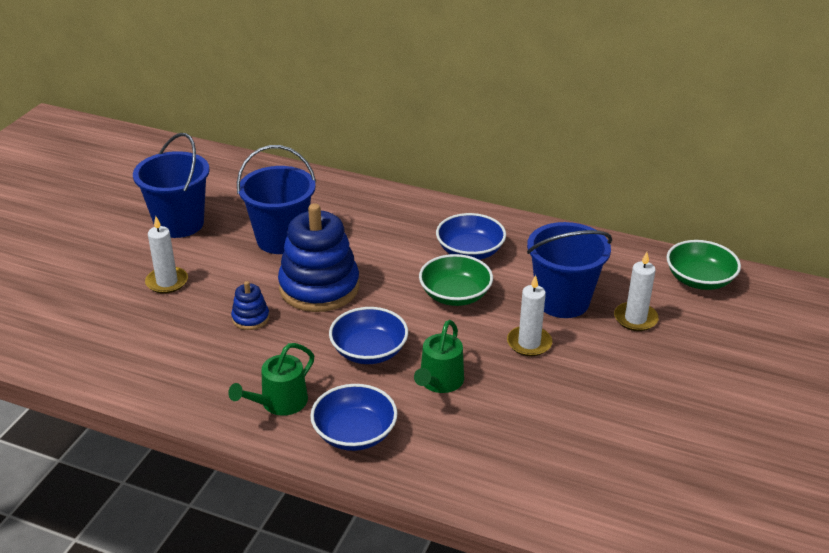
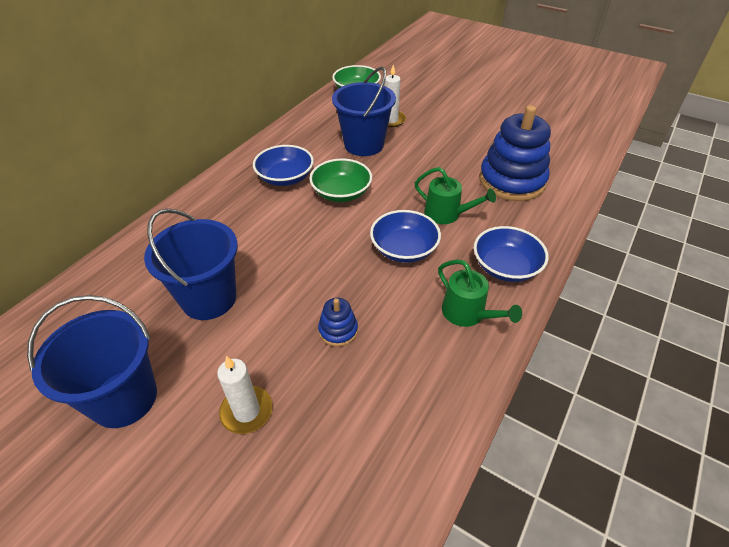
camera: 80 degrees left, 10 degrees up
(319, 287) = (303, 274): blue stacking toy -> blue stacking toy (512, 181)
(529, 343) = (408, 166): white candle -> none

